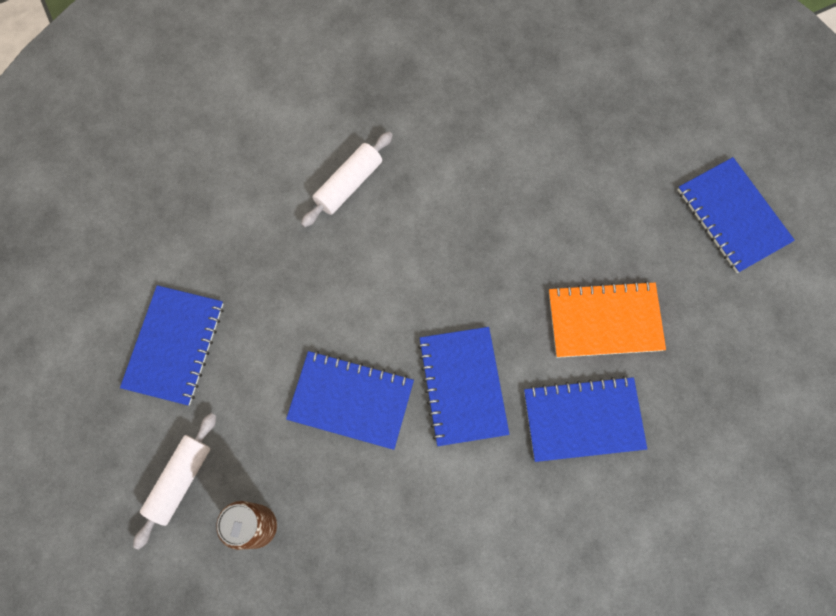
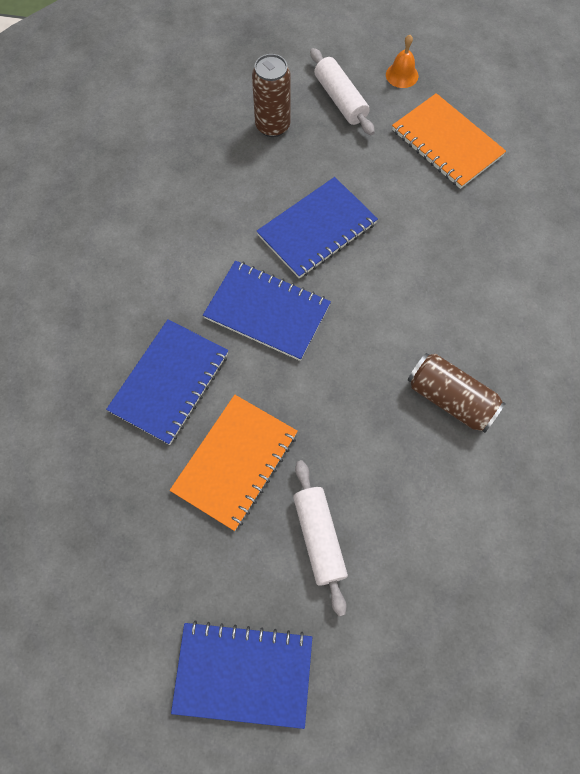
camera: 125 degrees right, 5 degrees down
(109, 440) = (402, 75): none -> orange bell
(175, 346) = (446, 143): blue notebook -> orange notebook
(348, 184) = (514, 337): white rolling pin -> white rolling pin (319, 537)
(436, 200) = (450, 399): none -> brown can

